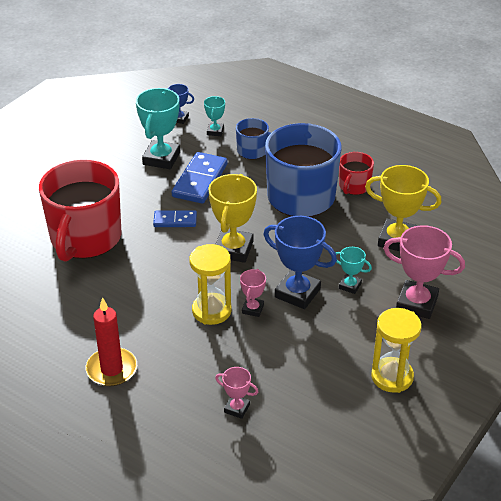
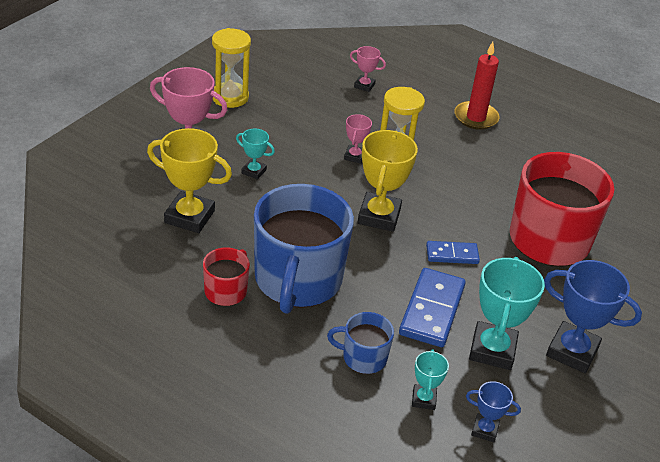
camera: 175 degrees right, 0 degrees up
(297, 293) = (309, 168): blue trophy -> blue trophy (572, 351)

